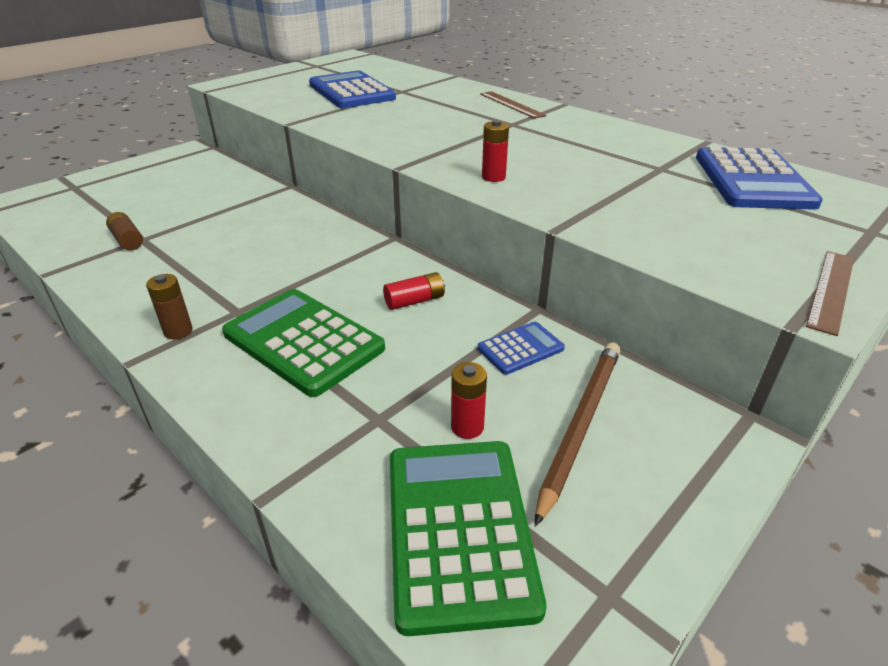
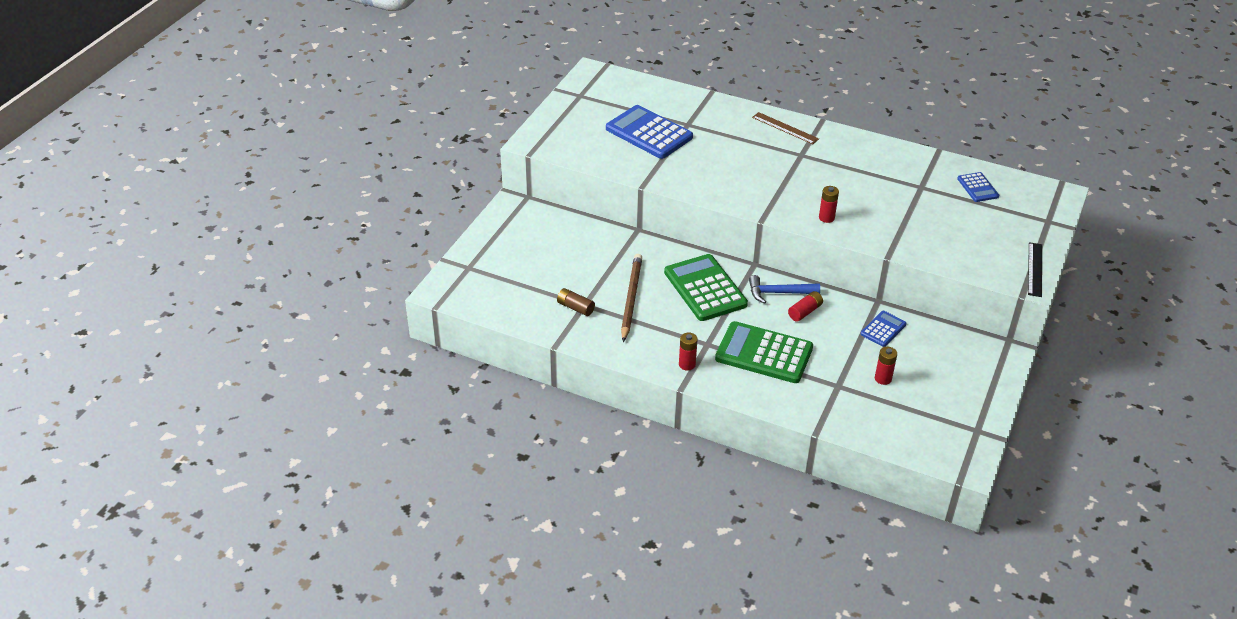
camera: 20 degrees left, 5 degrees up
(178, 331) = (687, 364): brown battery -> red battery
(397, 272) = (778, 293): none -> blue hammer
(459, 529) = (907, 423): green calculator -> green calculator (705, 288)
(580, 424) = (934, 364): brown pencil -> brown pencil (631, 298)
(752, 180) = (977, 188): blue calculator -> blue calculator, size x0.51
(831, 290) = (1035, 269): brown ruler -> black ruler

